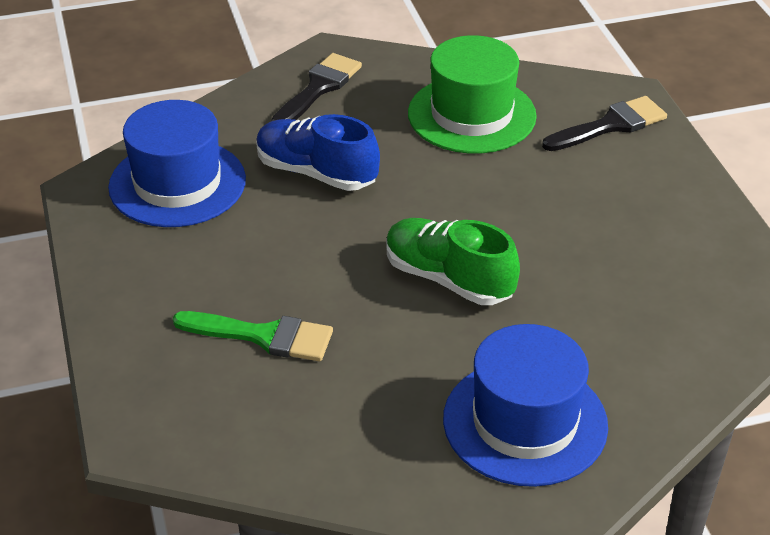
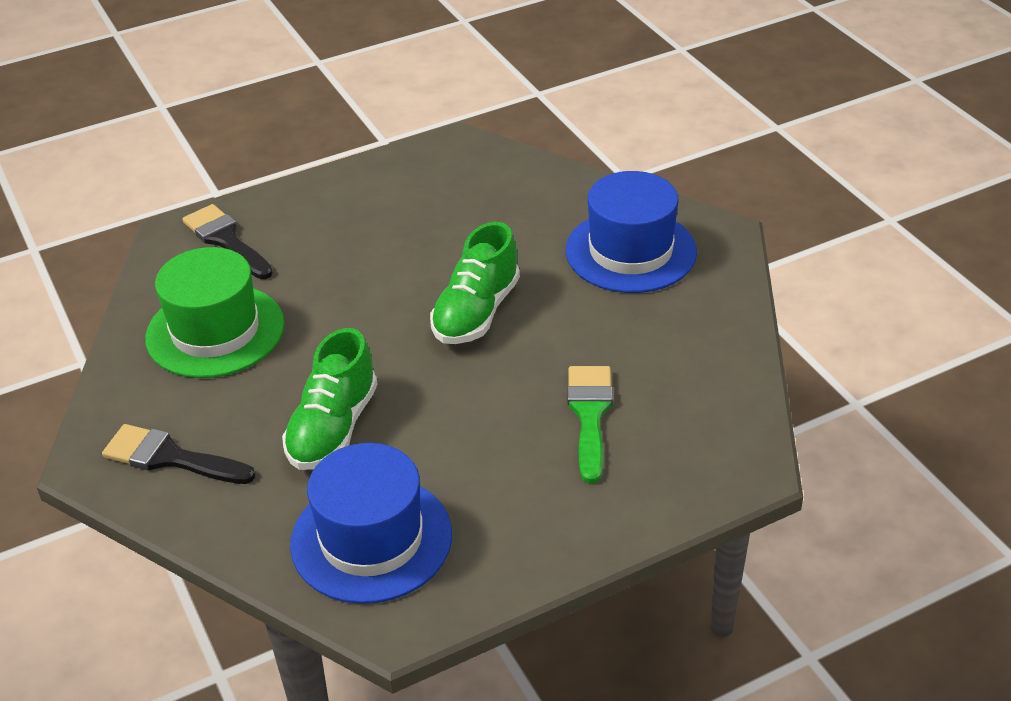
camera: 100 degrees left, 0 degrees up
(316, 173) = (333, 428): blue shoe -> green shoe

